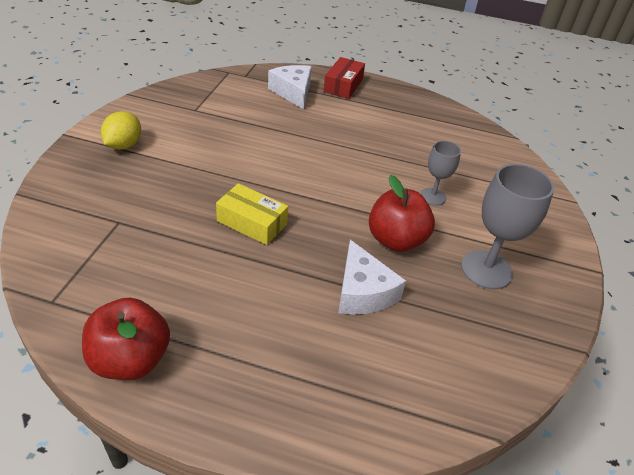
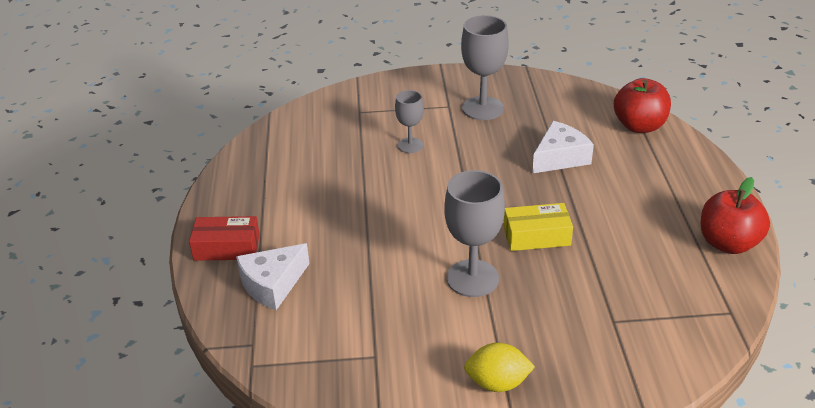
camera: 105 degrees left, 5 degrees down
(230, 170) = (472, 278): none -> grey goblet
(252, 222) = (536, 236): yellow box -> yellow box turned 75 degrees clockwise
(396, 240) = (487, 154): red apple -> red apple (639, 126)

